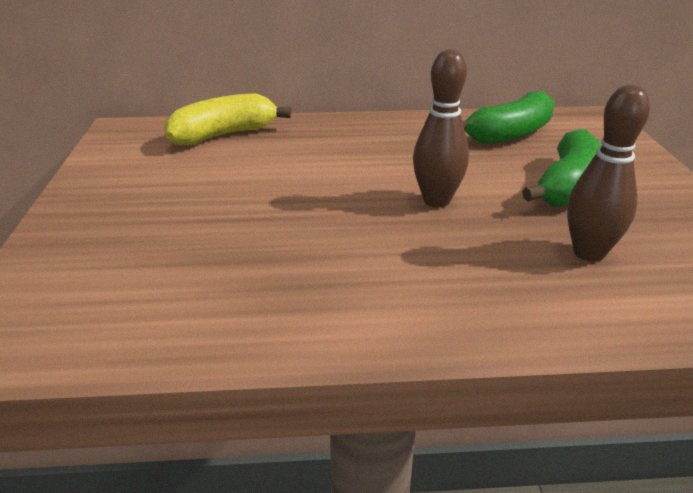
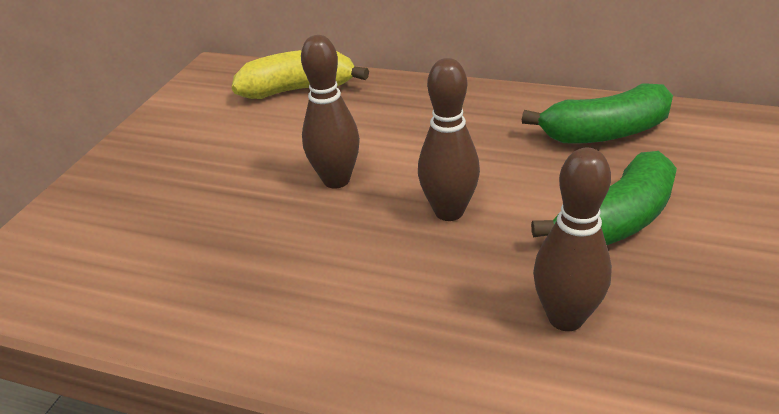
camera: 25 degrees right, 5 degrees up
(318, 194) = (336, 180): none -> brown bowling pin

